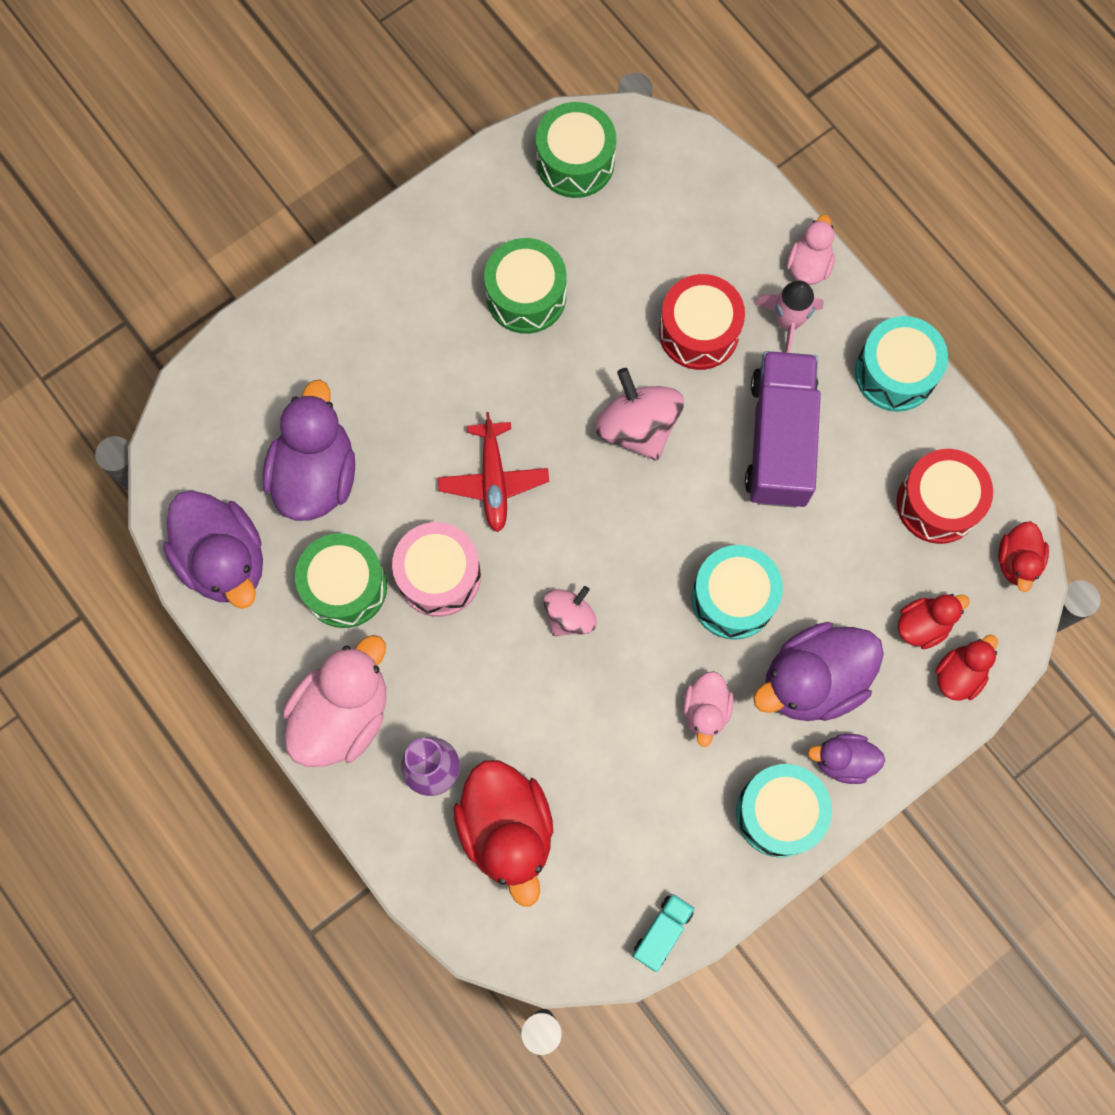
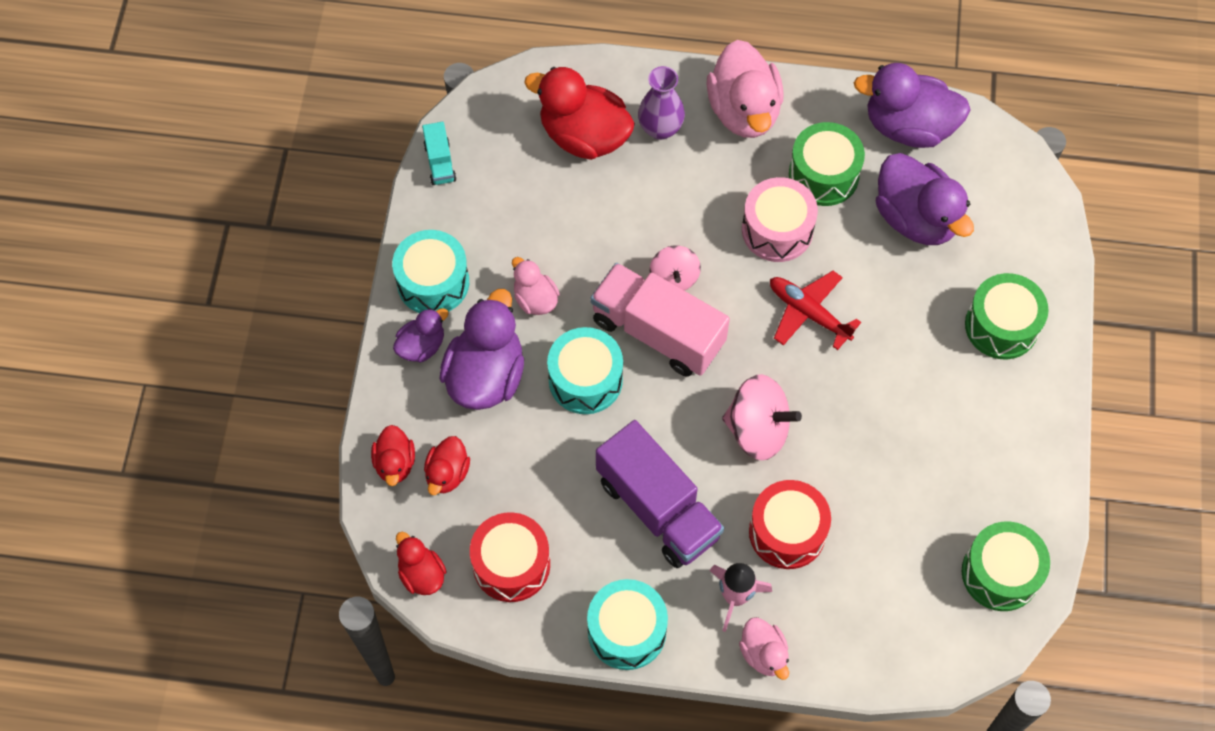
camera: 135 degrees right, 10 degrees down
(526, 296) = (923, 447): green drum -> green drum (1001, 326)
(632, 582) = (658, 332): none -> pink truck

